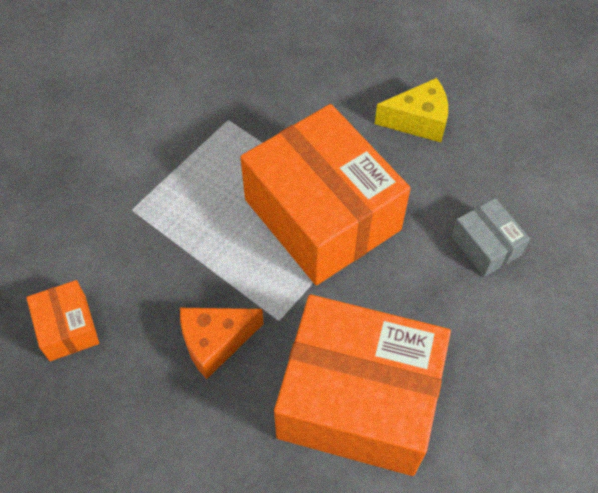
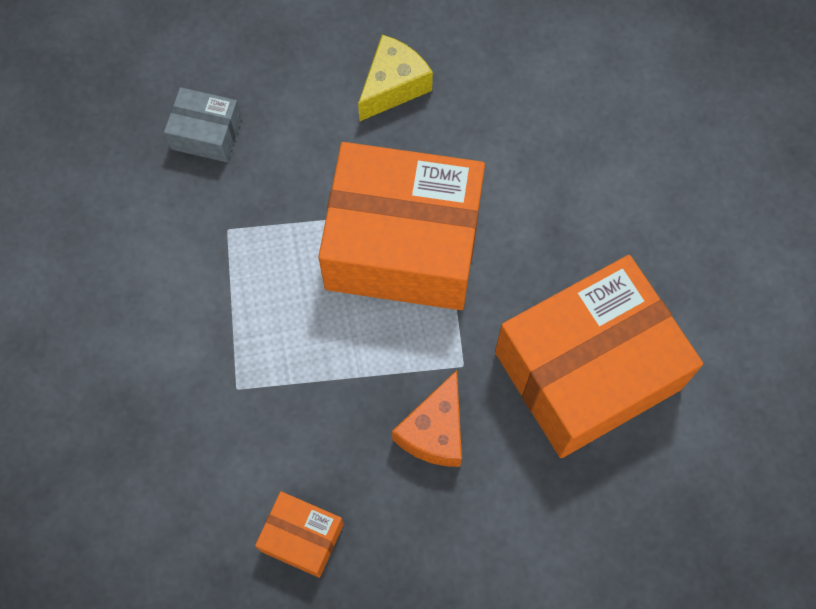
camera: 45 degrees left, 10 degrees up
(486, 245) = (556, 154): grey box -> grey box (206, 133)

